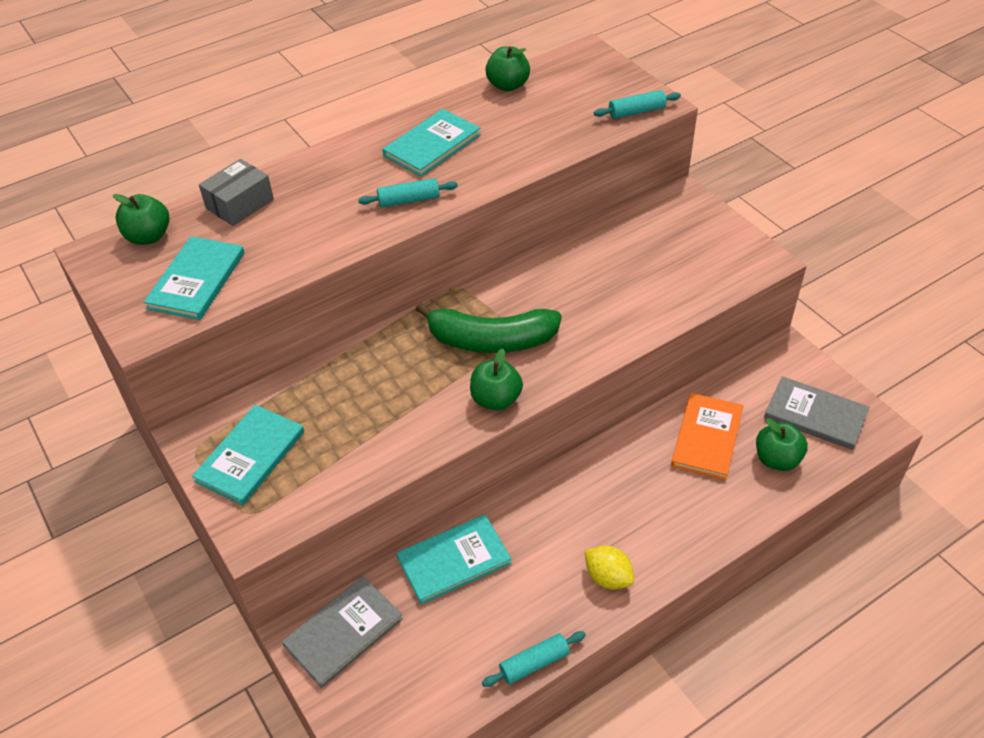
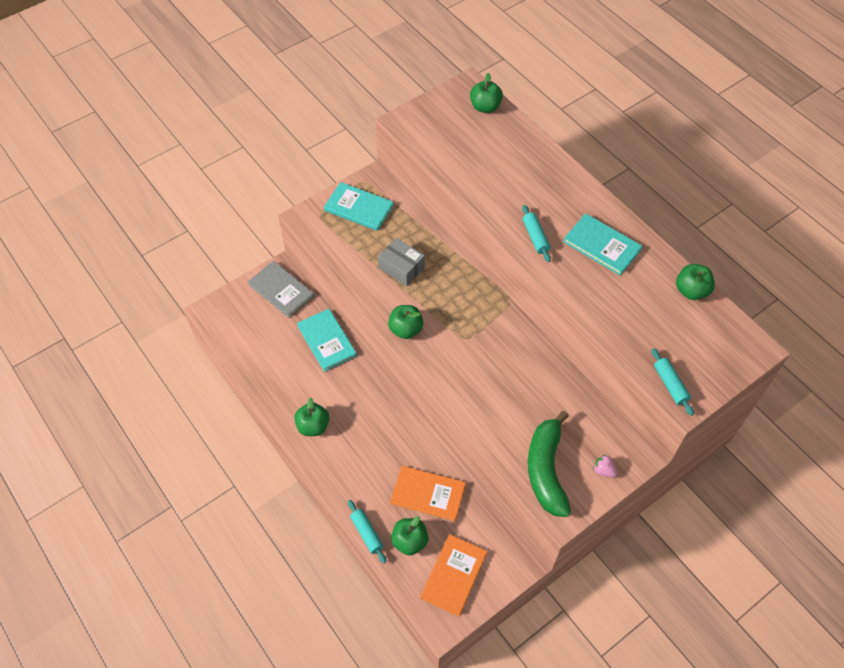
camera: 85 degrees right, 10 degrees up
(197, 280) = (446, 137): turquoise book -> none
(240, 204) = (521, 146): grey box -> grey box (401, 268)
(491, 340) = (459, 324): green banana -> green banana (546, 470)
(534, 663) = (257, 386): turquoise rolling pin -> turquoise rolling pin (367, 533)
(608, 577) = (313, 426): yellow lemon -> green apple
(703, 223) = (603, 470): none -> pink strawberry
(815, 415) = (453, 575): grey book -> orange book

